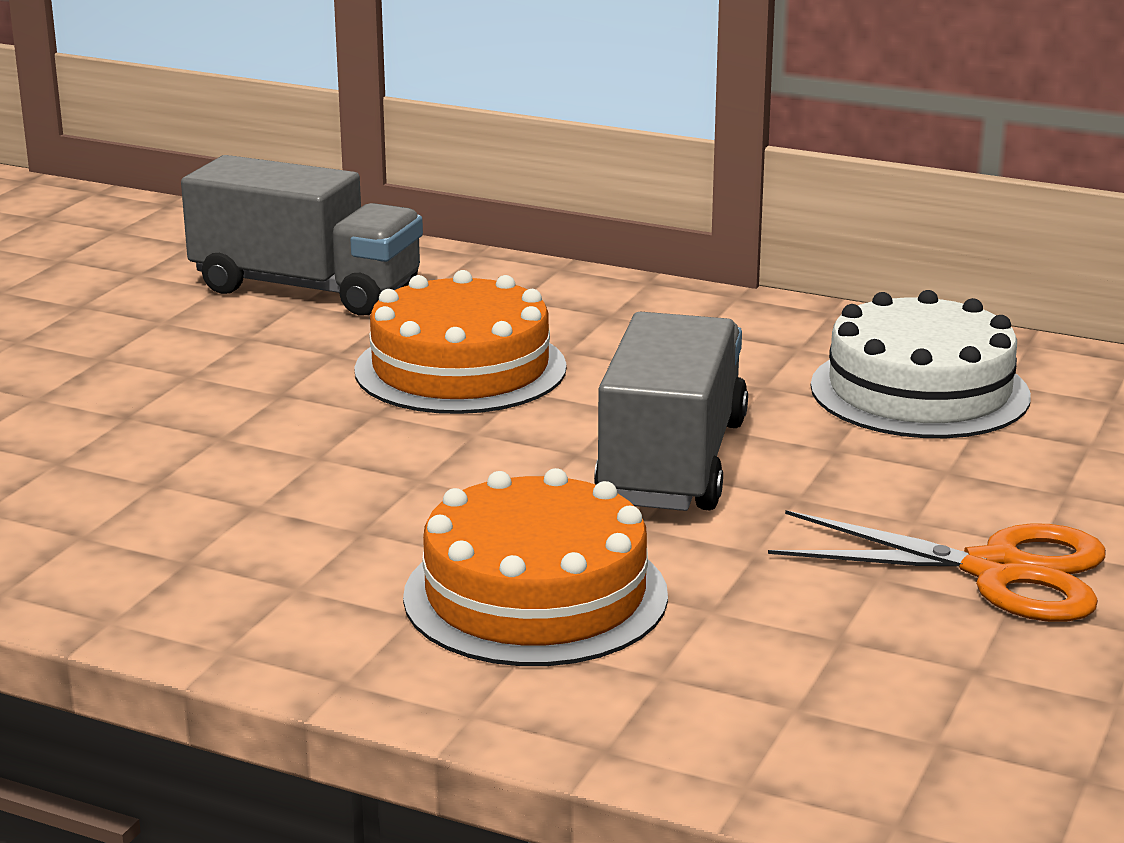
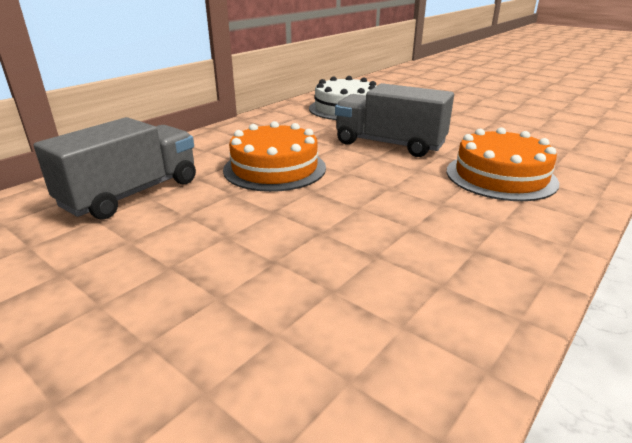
camera: 75 degrees left, 5 degrees up
(996, 571) = (475, 118): orange scissors -> none

